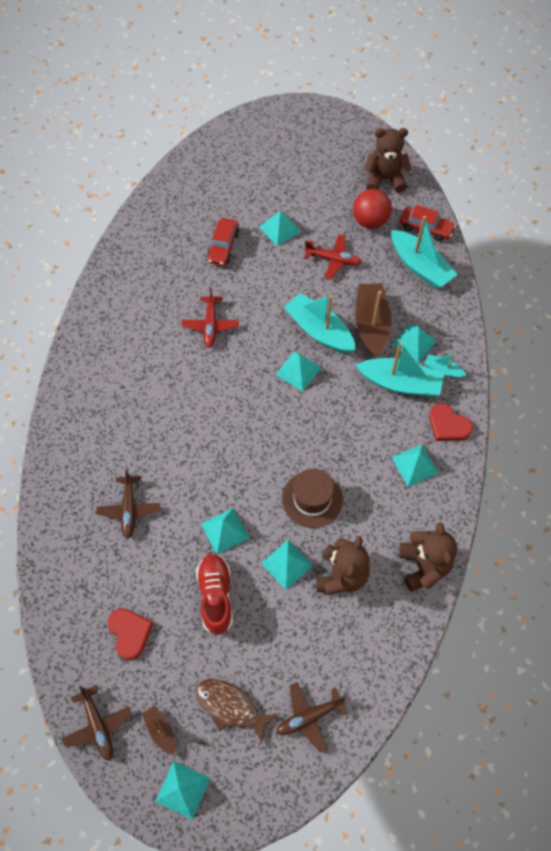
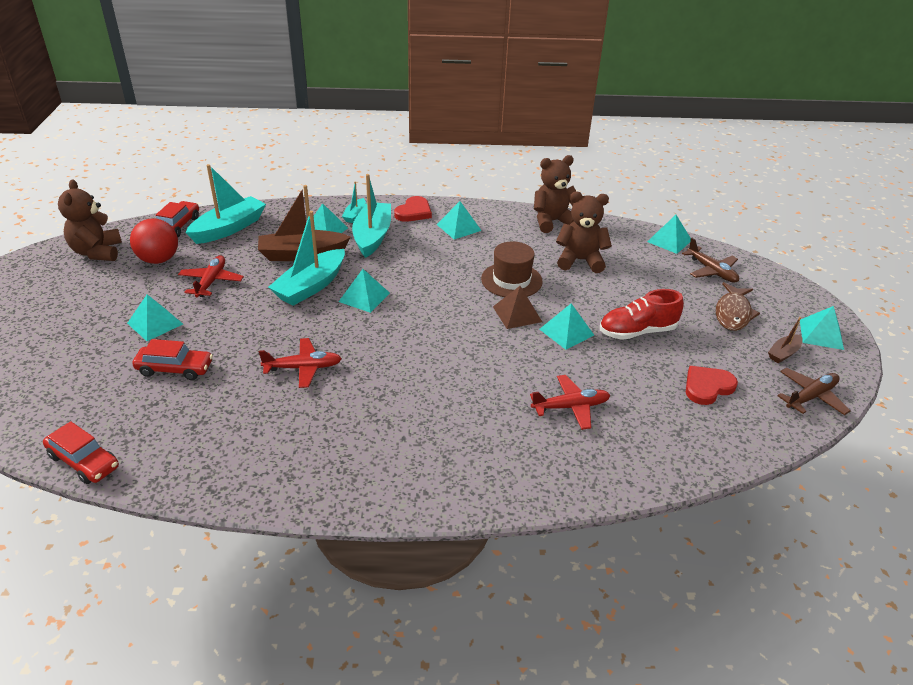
camera: 100 degrees left, 25 degrees down
(129, 509) = (571, 407): brown plane -> red plane
(142, 210) = (84, 461): none -> red car
(257, 493) = (517, 314): none -> brown pyramid
(287, 564) = (584, 291): turquoise pyramid -> turquoise pyramid (669, 241)

